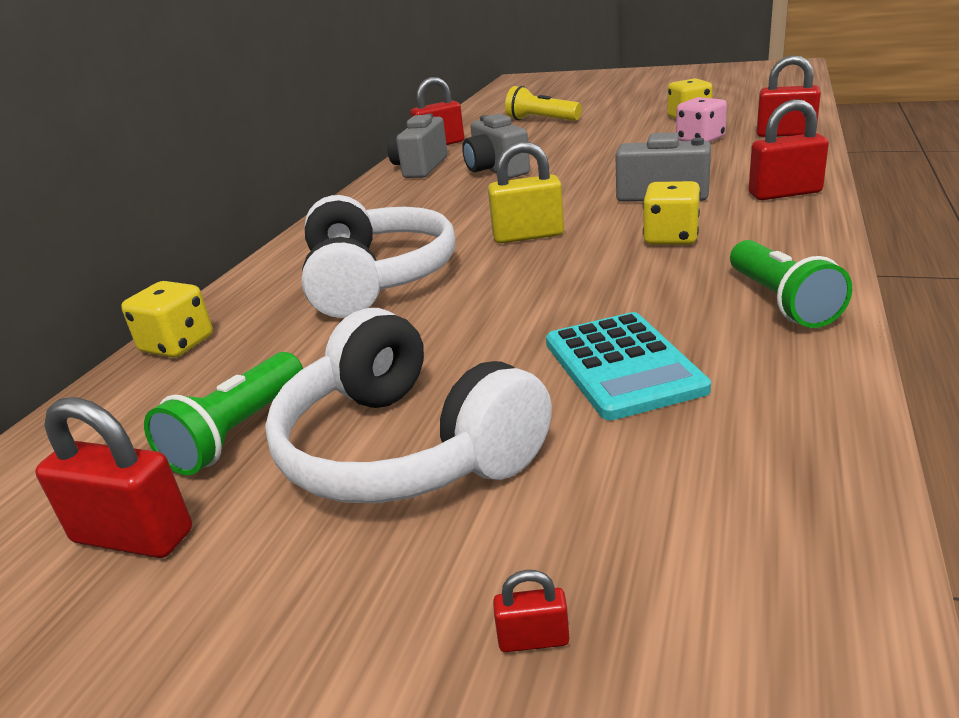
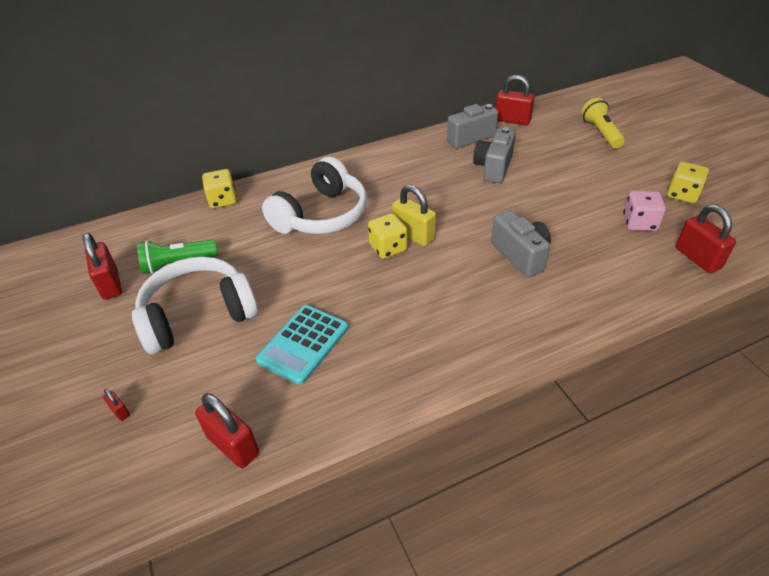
camera: 45 degrees right, 15 degrees up
(405, 448) = (198, 315): white headphones -> white headphones turned 60 degrees clockwise
(671, 238) = (459, 290): yellow dice -> yellow dice (388, 248)
(781, 302) = (412, 370): green flashlight -> none
(785, 193) = (574, 307): red padlock -> red padlock (233, 445)

